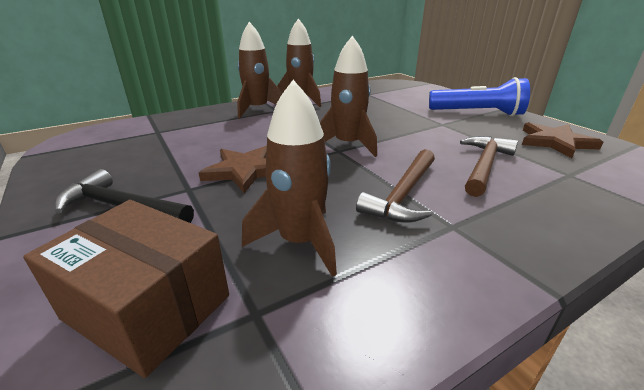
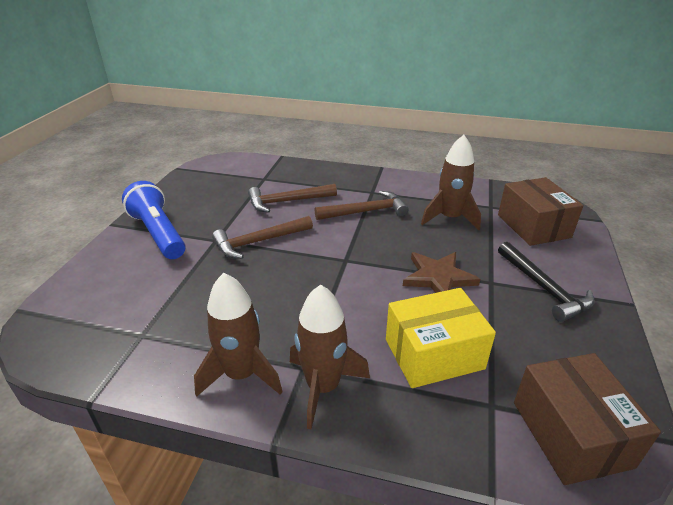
camera: 135 degrees left, 5 degrees up
(102, 138) = (571, 434): none -> brown box
(208, 135) = (434, 354): none -> yellow box
(347, 145) = (329, 261): brown rocket -> none
(417, 134) = (259, 242): none -> brown hammer
(555, 142) = (206, 190): brown star -> none

